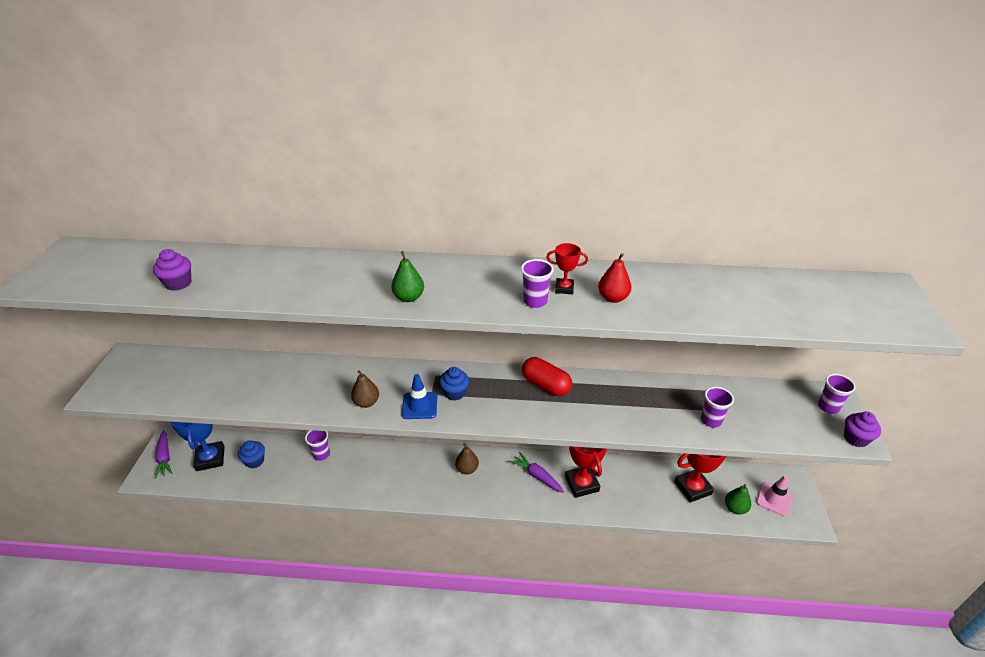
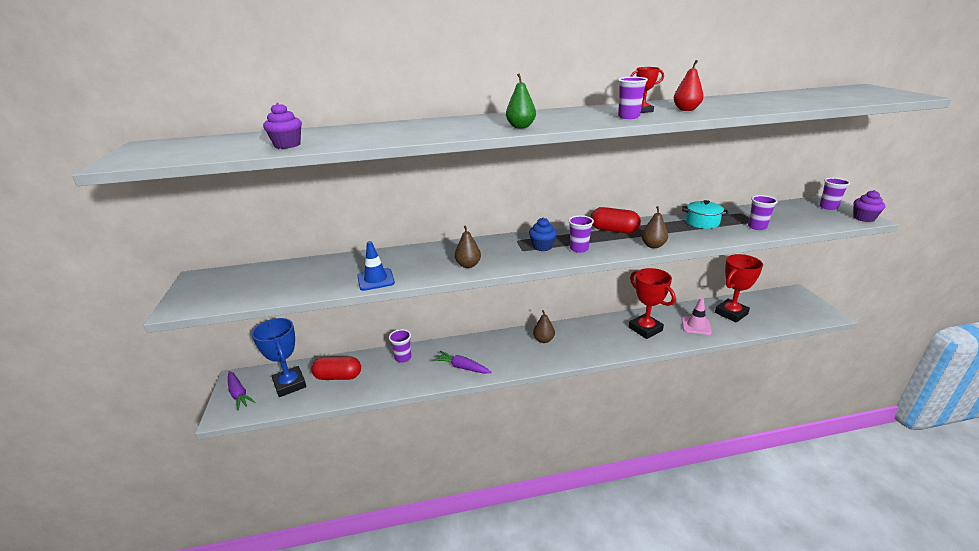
camera: 15 degrees left, 10 degrees down
(255, 461) = (338, 376): blue cupcake -> red capsule
(419, 406) = (518, 259): blue traffic cone -> blue traffic cone (375, 279)
(489, 406) = (579, 249): none -> purple cup
(537, 476) = (605, 332): purple carrot -> purple carrot (462, 367)
(570, 422) = (653, 245): none -> brown pear
(653, 396) = (702, 222): none -> turquoise pot
(735, 508) = (771, 318): green pear -> none
(774, 499) = (793, 307): pink traffic cone -> pink traffic cone (696, 326)

